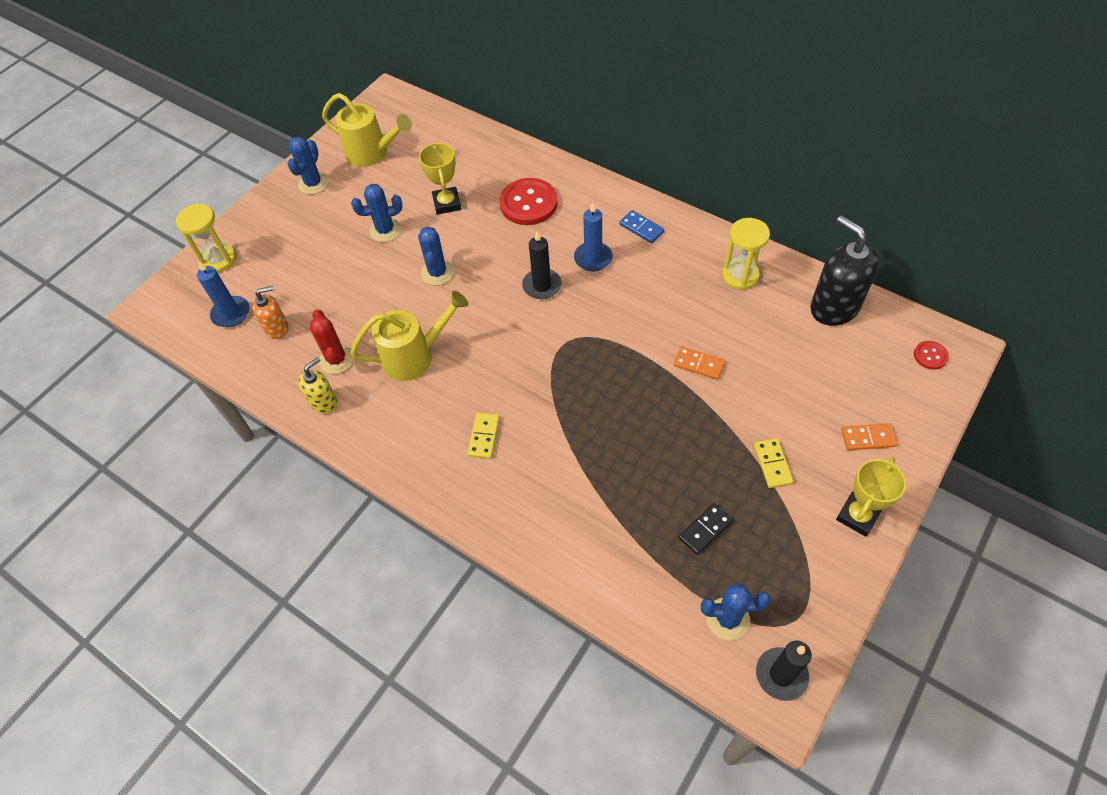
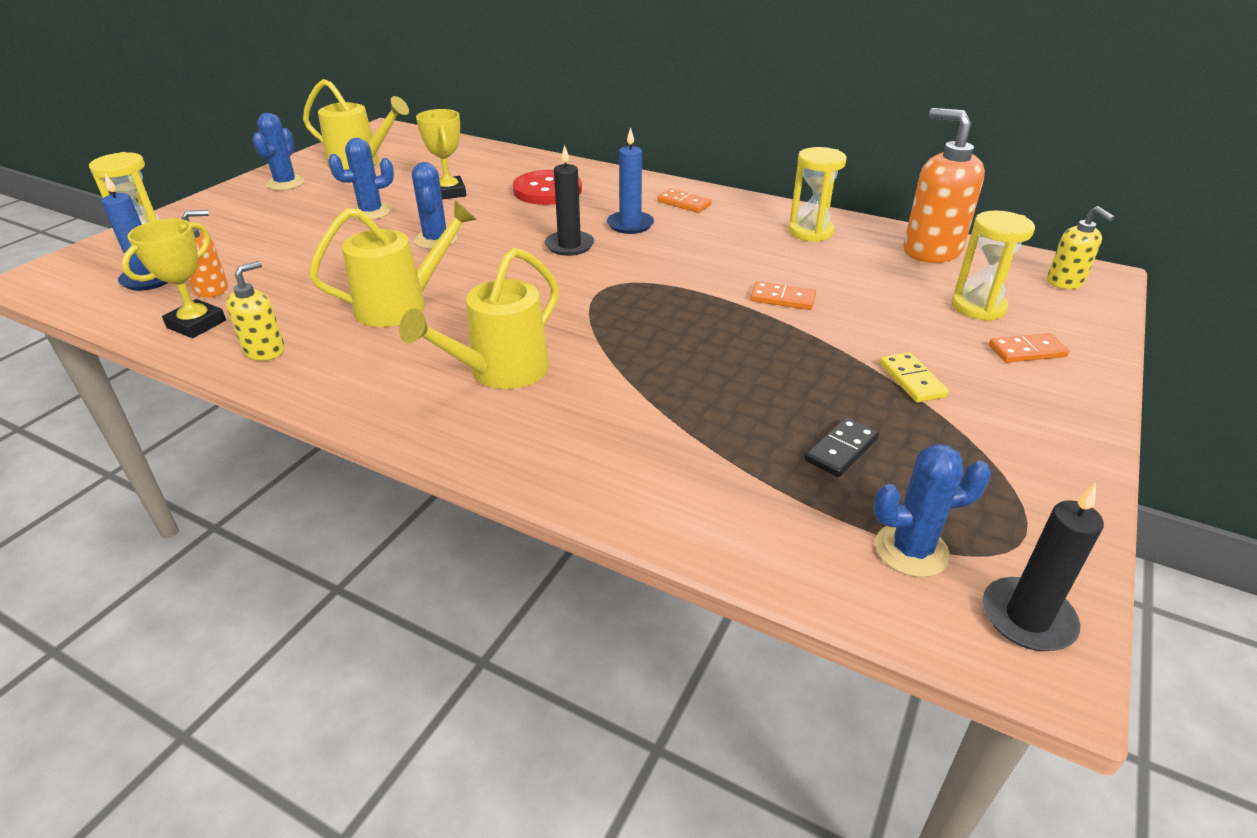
camera: 10 degrees left, 20 degrees down
(336, 359) = (291, 312): red cactus -> none
(484, 436) = (499, 372): yellow domino -> yellow watering can
(641, 228) = (684, 203): blue domino -> orange domino
(834, 307) = (931, 251): black soap dispenser -> orange soap dispenser
(848, 383) = (978, 307): none -> yellow hourglass
(857, 516) = (1052, 424): yellow trophy -> yellow trophy (196, 324)
(930, 356) = (1065, 282): red button -> yellow soap dispenser

